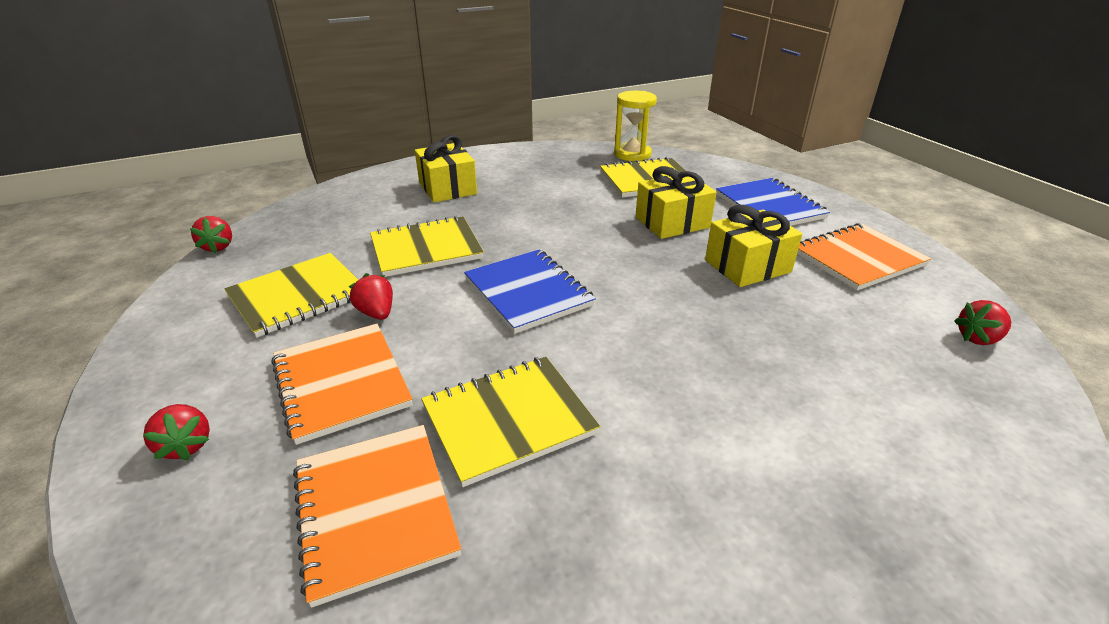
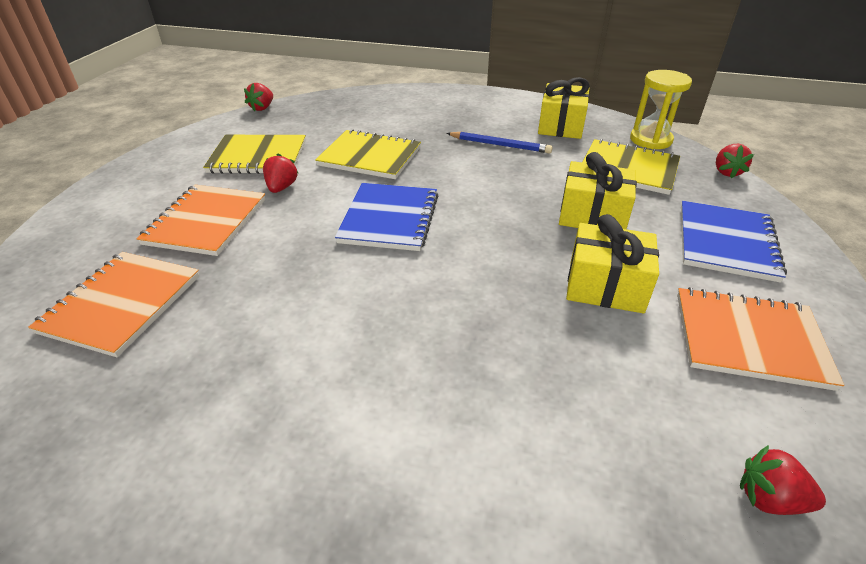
camera: 40 degrees right, 5 degrees up
(186, 445) = (104, 217): red strawberry -> red strawberry (726, 172)
(447, 188) = (448, 117): yellow gift -> yellow gift (561, 126)
(508, 420) = (251, 298): yellow notebook -> none
(529, 196) = (500, 145): none -> blue pencil

